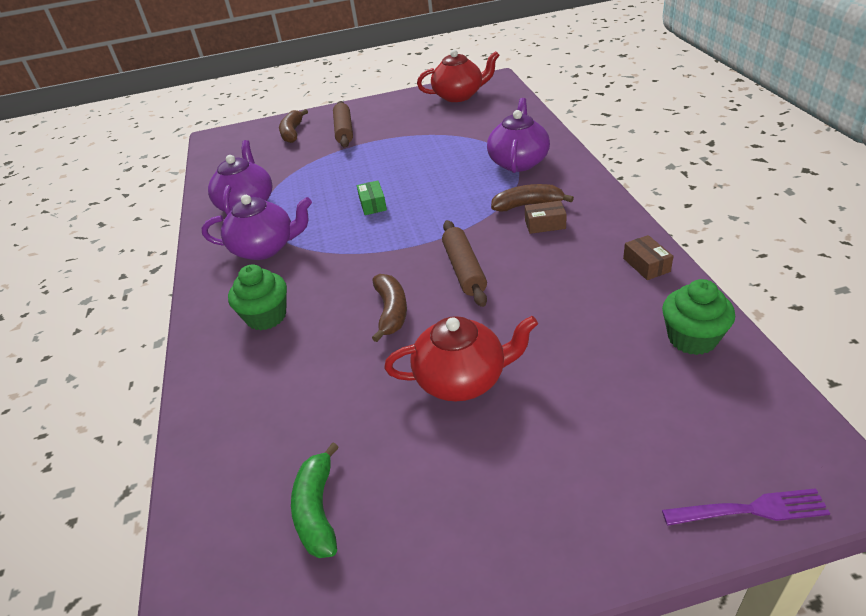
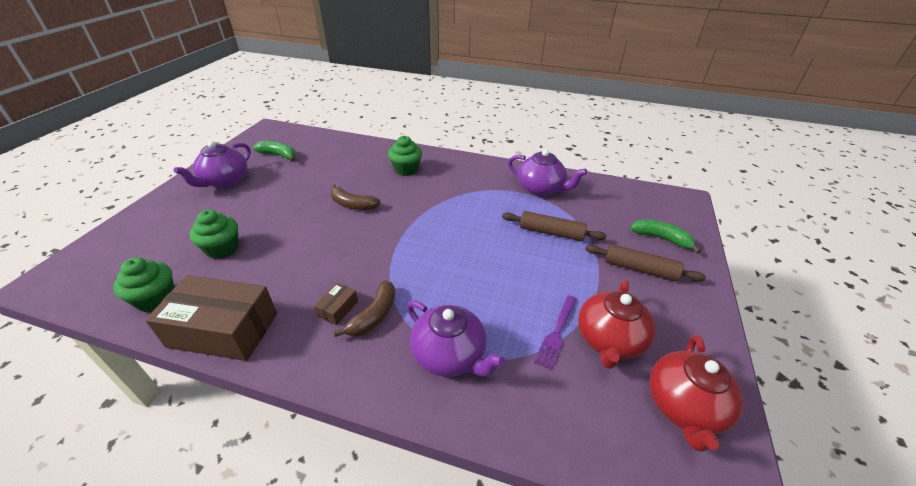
camera: 115 degrees right, 0 degrees up
(265, 248) = (474, 183): purple teapot -> purple teapot (225, 181)
(292, 133) = (661, 238): brown banana -> green banana
(373, 204) = (477, 238): green box -> none
(462, 379) = (275, 207): red teapot -> red teapot (609, 340)
(464, 269) = (347, 244): brown rolling pin -> brown rolling pin (551, 232)
(580, 357) = (222, 249): none -> green cupcake
(646, 265) = (223, 330): brown box -> brown box, size x2.36
(749, 510) = (93, 245): purple fork -> purple fork (556, 332)

